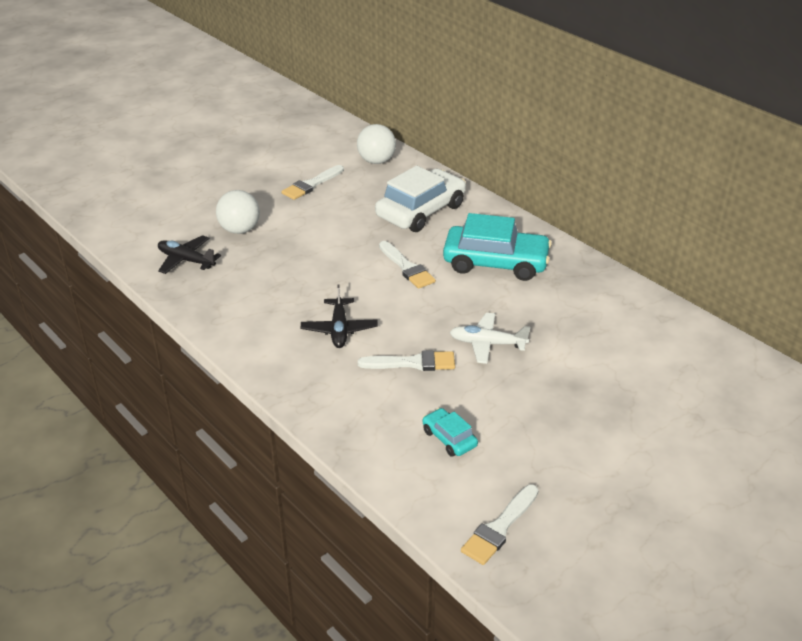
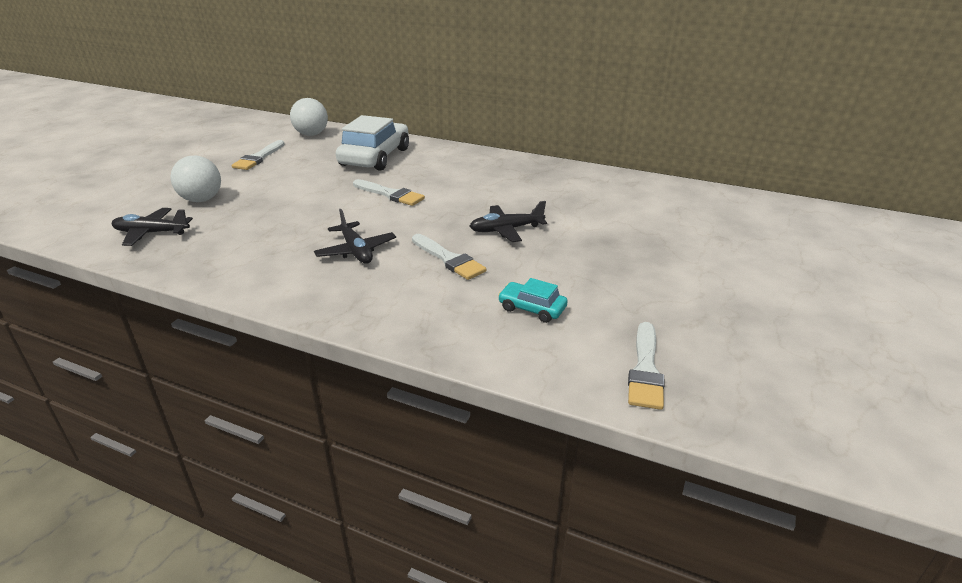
camera: 25 degrees left, 5 degrees down
(413, 363) = (449, 259): white brush -> white brush turned 75 degrees clockwise
(487, 344) = (506, 230): white plane -> black plane
(495, 263) = (467, 177): turquoise car -> none

